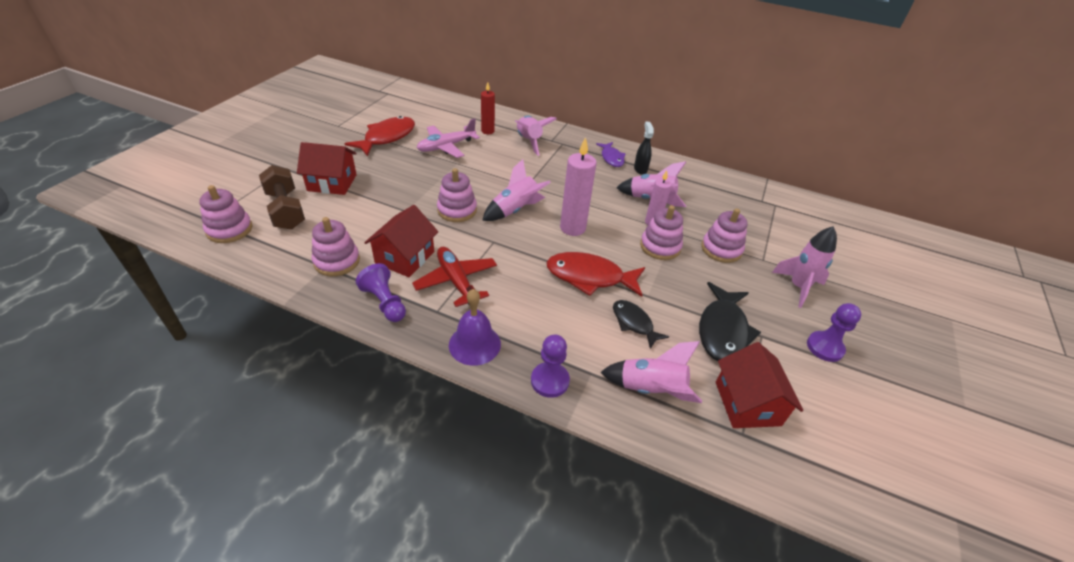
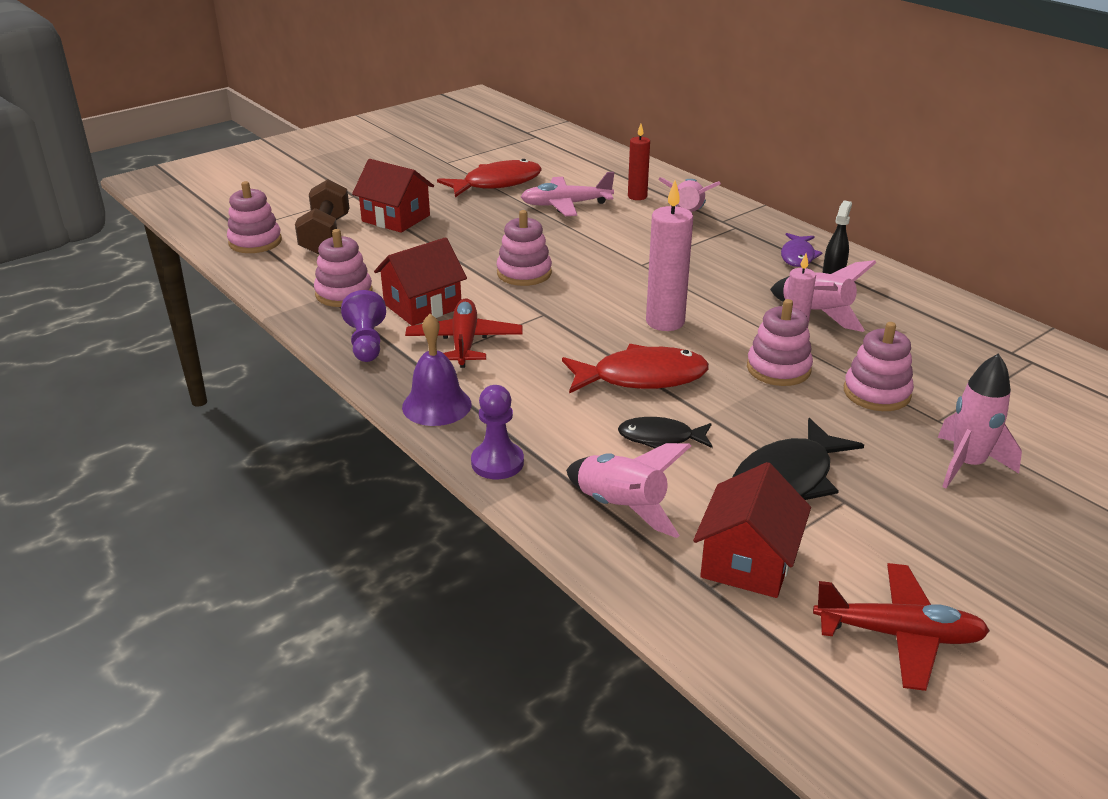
camera: 30 degrees right, 10 degrees down
(515, 210) = (601, 287): pink rocket -> none
(589, 277) = (642, 377): red fish -> red fish turned 135 degrees clockwise
(634, 323) = (660, 438): black fish -> black fish turned 75 degrees counterclockwise
(824, 347) = (940, 541): purple pawn -> none
(855, 425) = (898, 635): none -> red plane

